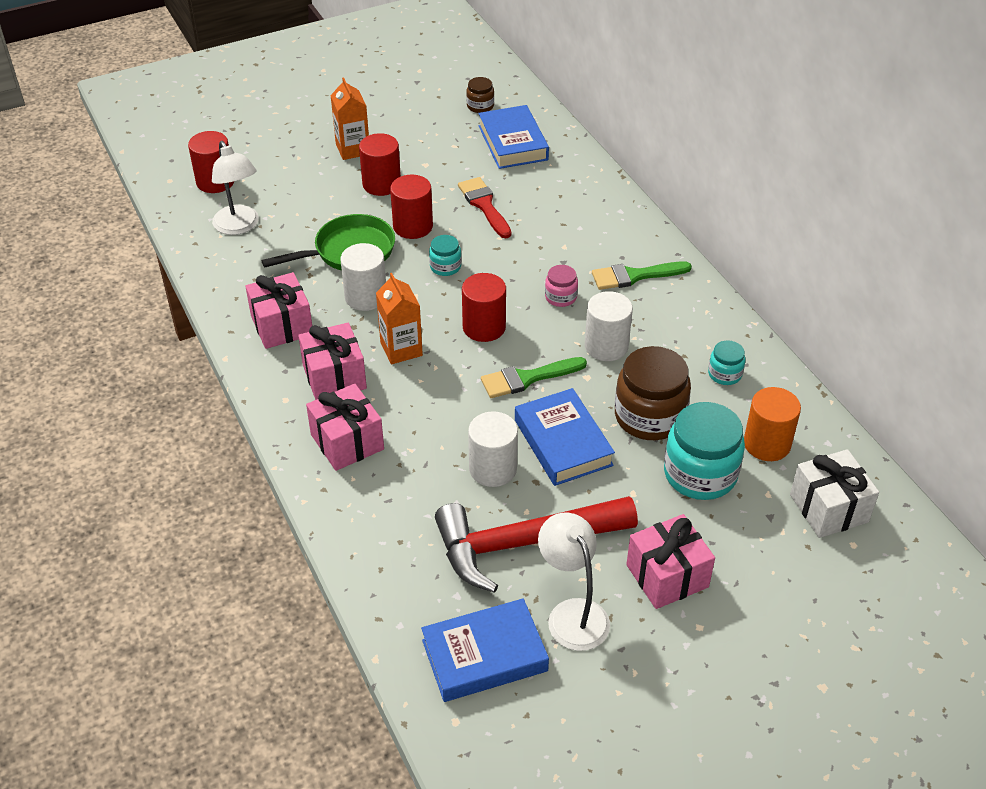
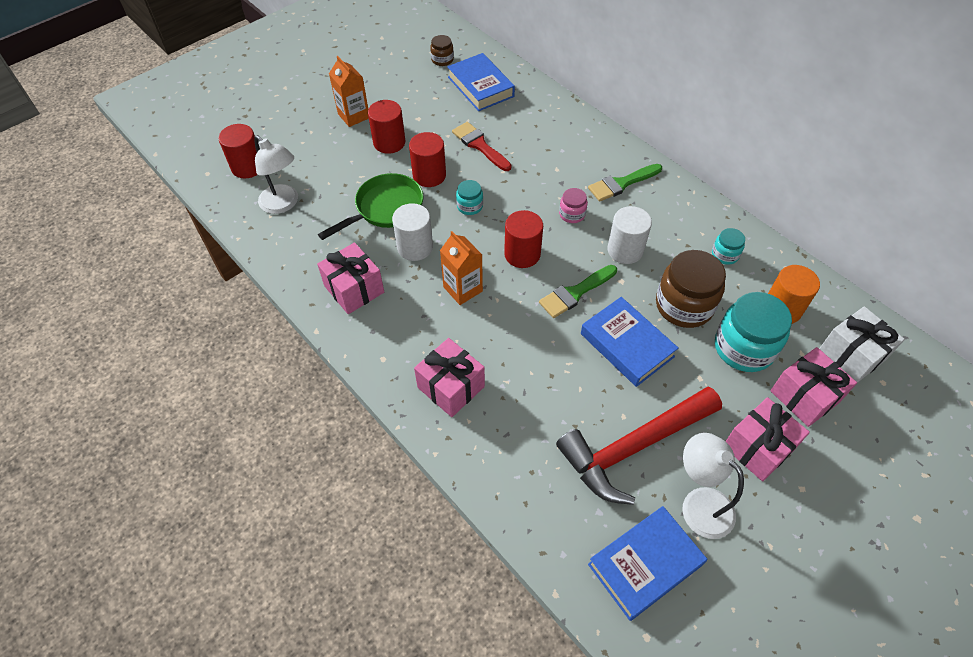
camera: 15 degrees left, 10 degrees up
(334, 377) = (417, 328): pink gift -> pink gift (804, 396)
(493, 469) = (581, 383): white cylinder -> none

